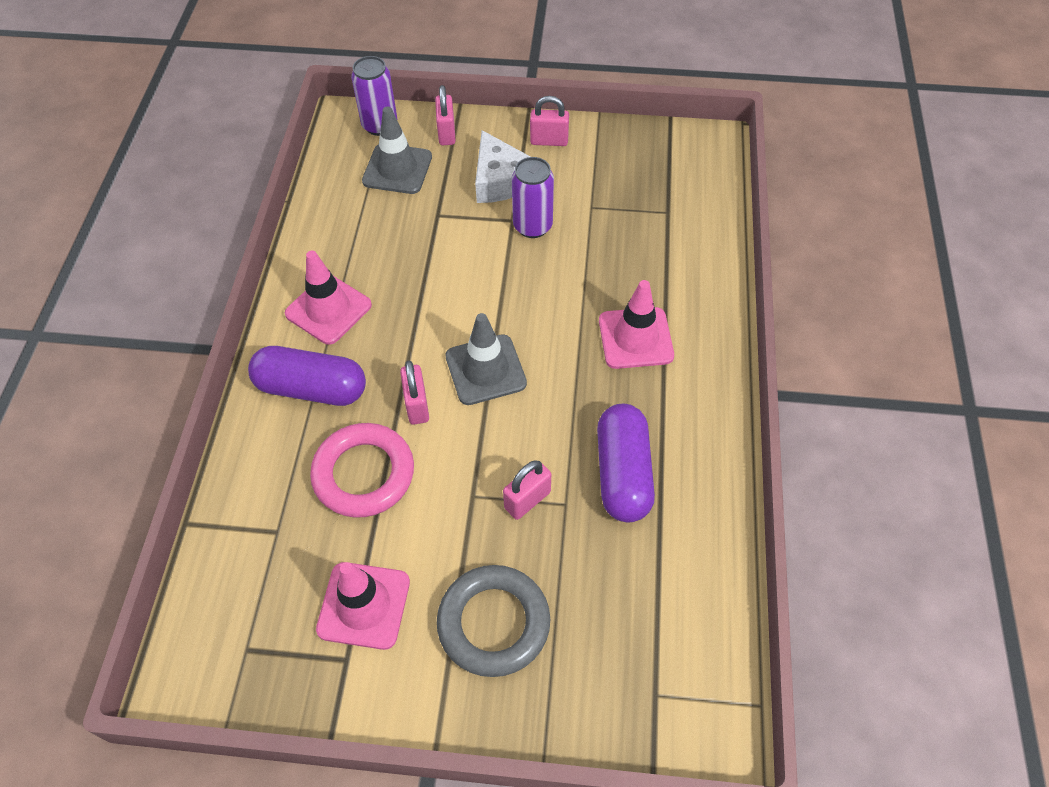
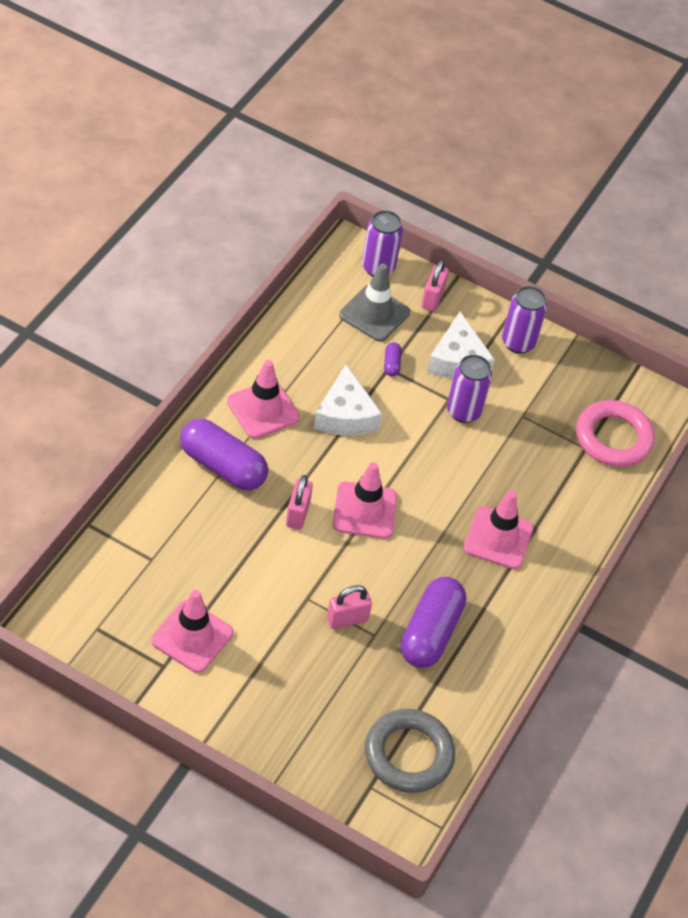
camera: 15 degrees right, 5 degrees down
(364, 474) = (233, 546): pink ring -> pink ring (613, 438)
(416, 279) = (345, 415): none -> white cheese
(438, 210) = (391, 364): none -> purple capsule
(485, 370) = (364, 510): grey traffic cone -> pink traffic cone
(493, 623) = (279, 690): grey ring -> grey ring (408, 754)
(549, 141) = (518, 342): pink padlock -> purple can

